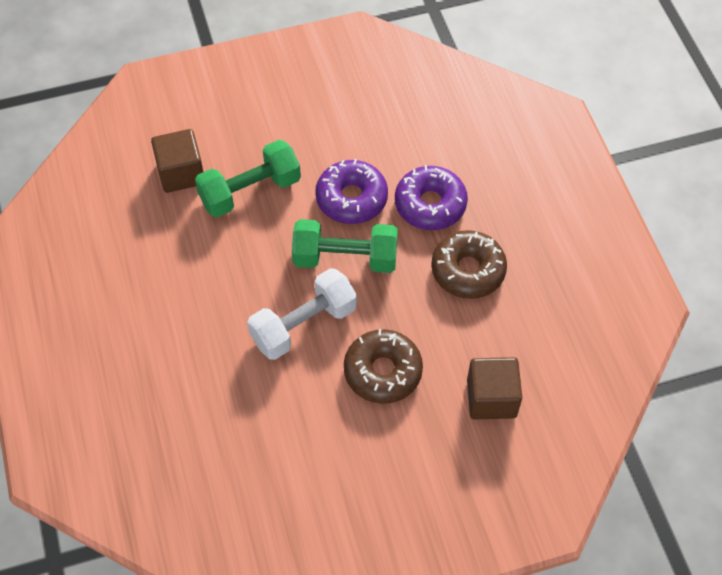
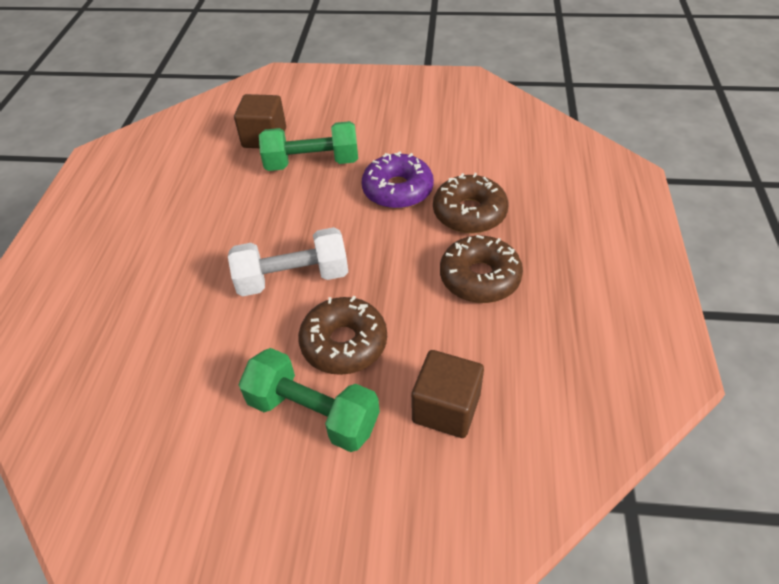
camera: 25 degrees right, 10 degrees down
(345, 258) = (364, 234): green dumbbell -> green dumbbell (313, 413)
(430, 204) = (469, 213): purple donut -> brown donut

